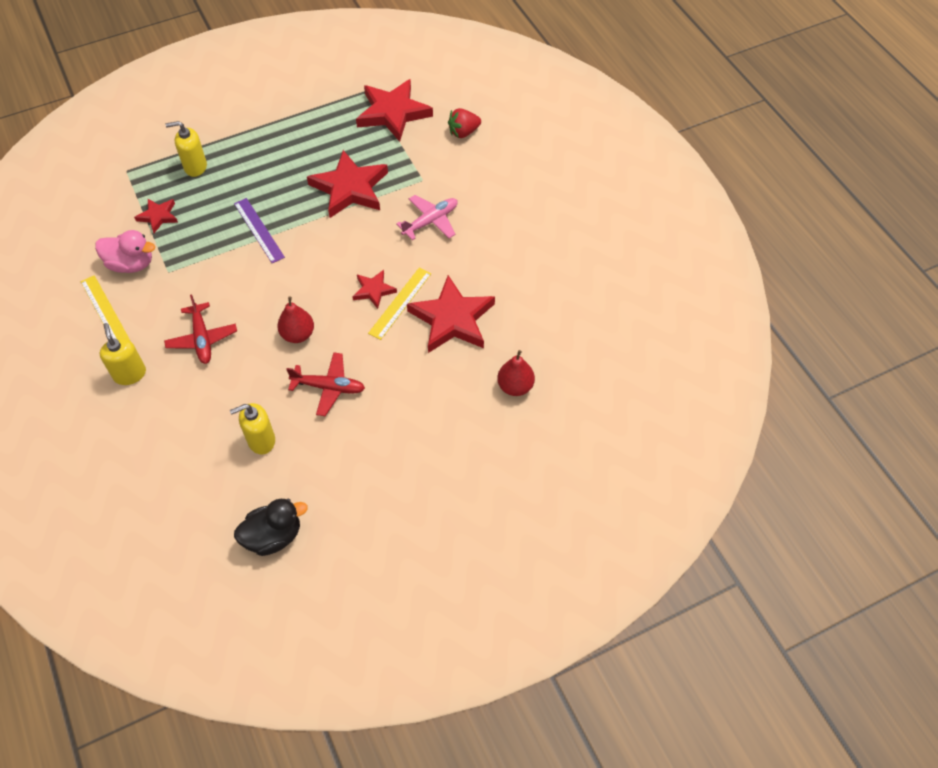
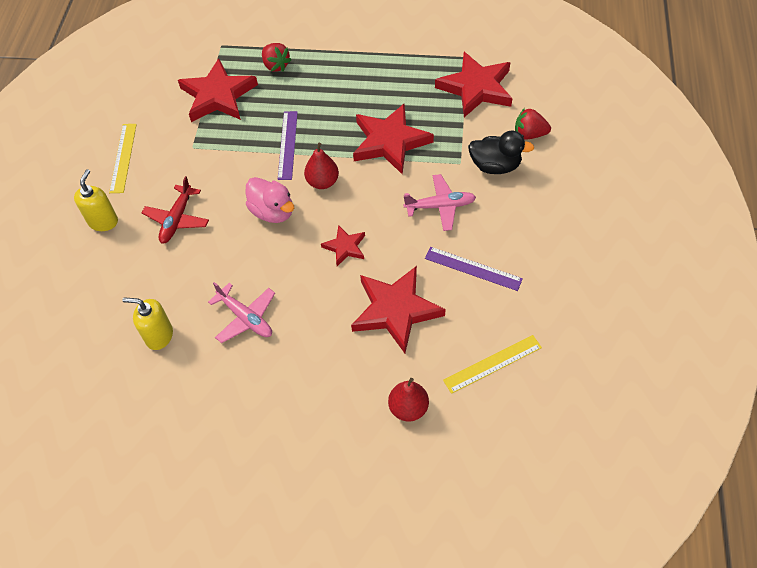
camera: 35 degrees right, 0 degrees up
(131, 264) = (169, 127): pink duck -> pink duck (272, 212)
(158, 216) = (218, 95): red star -> red star, size x1.95
(195, 167) = (276, 65): yellow soap dispenser -> red strawberry
(273, 536) = (108, 429): black duck -> black duck (495, 166)
(298, 334) = (254, 255): red pear -> red pear (322, 182)
(329, 387) = (246, 318): red plane -> pink plane
(400, 303) = (360, 271): yellow ruler -> yellow ruler (492, 364)
(491, 257) = (473, 268): none -> purple ruler

